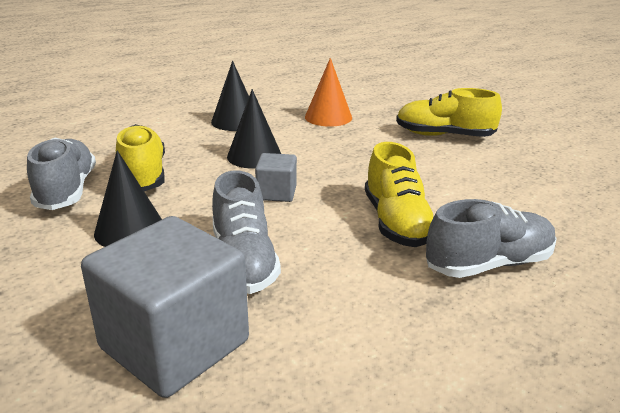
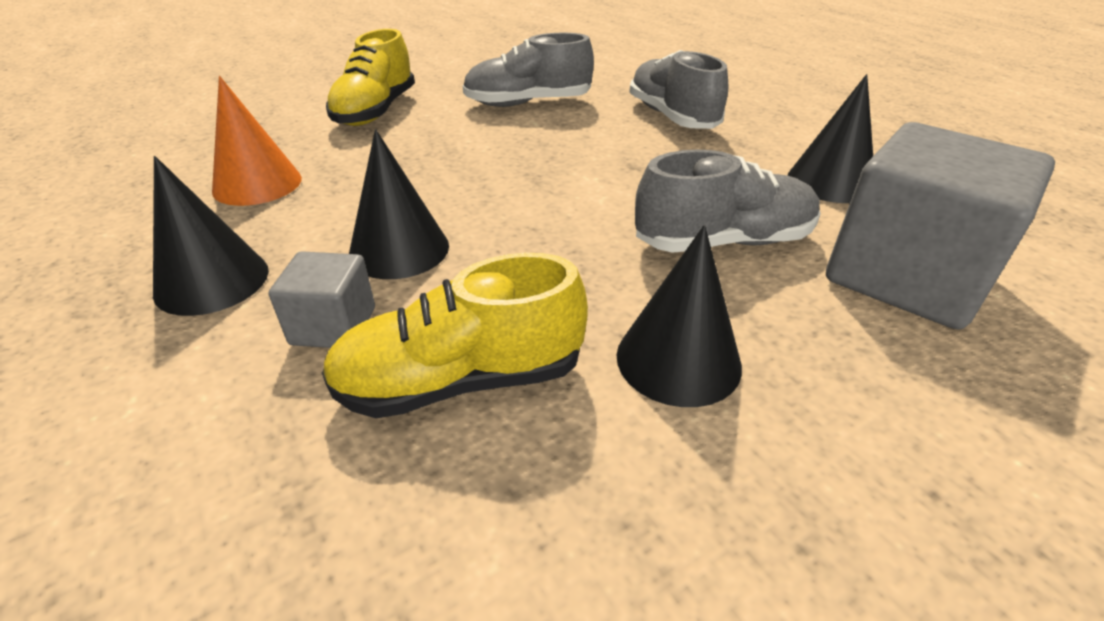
camera: 90 degrees left, 10 degrees up
(67, 191) = (531, 506): grey shoe -> grey shoe (528, 103)
(276, 193) = (537, 224): grey cube -> grey cube (333, 326)
(345, 344) = (830, 182): none -> black cone
(396, 222) = (606, 150): yellow shoe -> none

